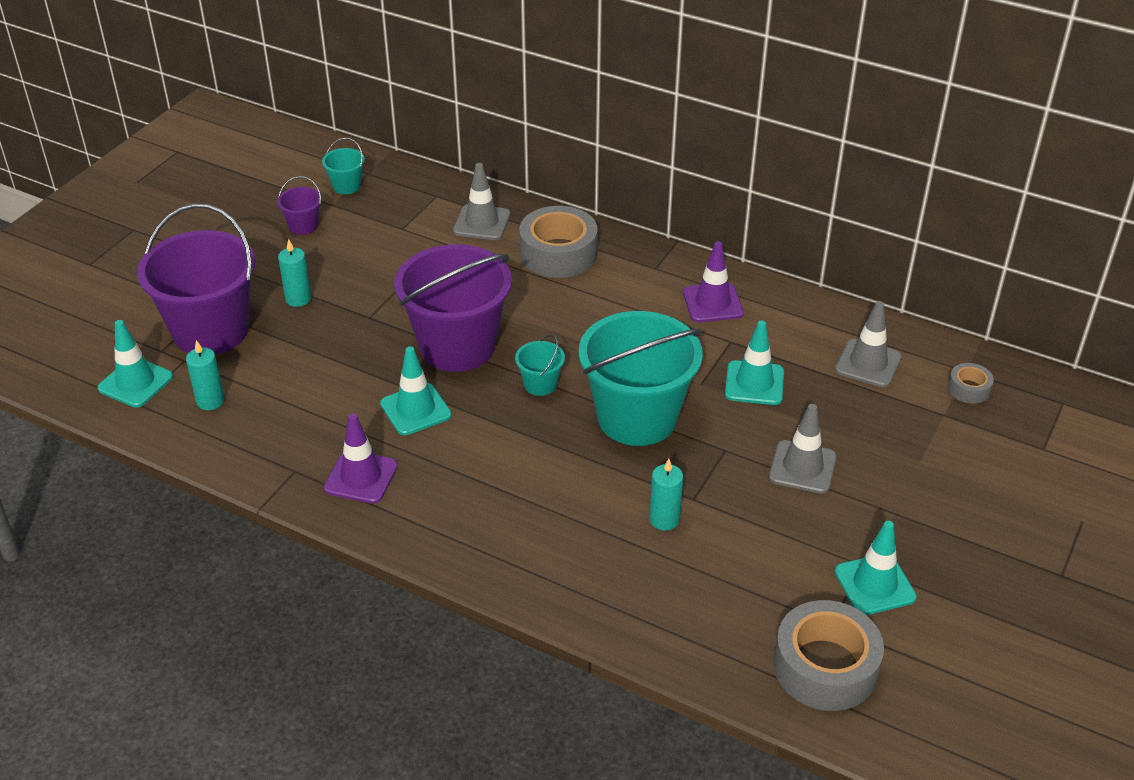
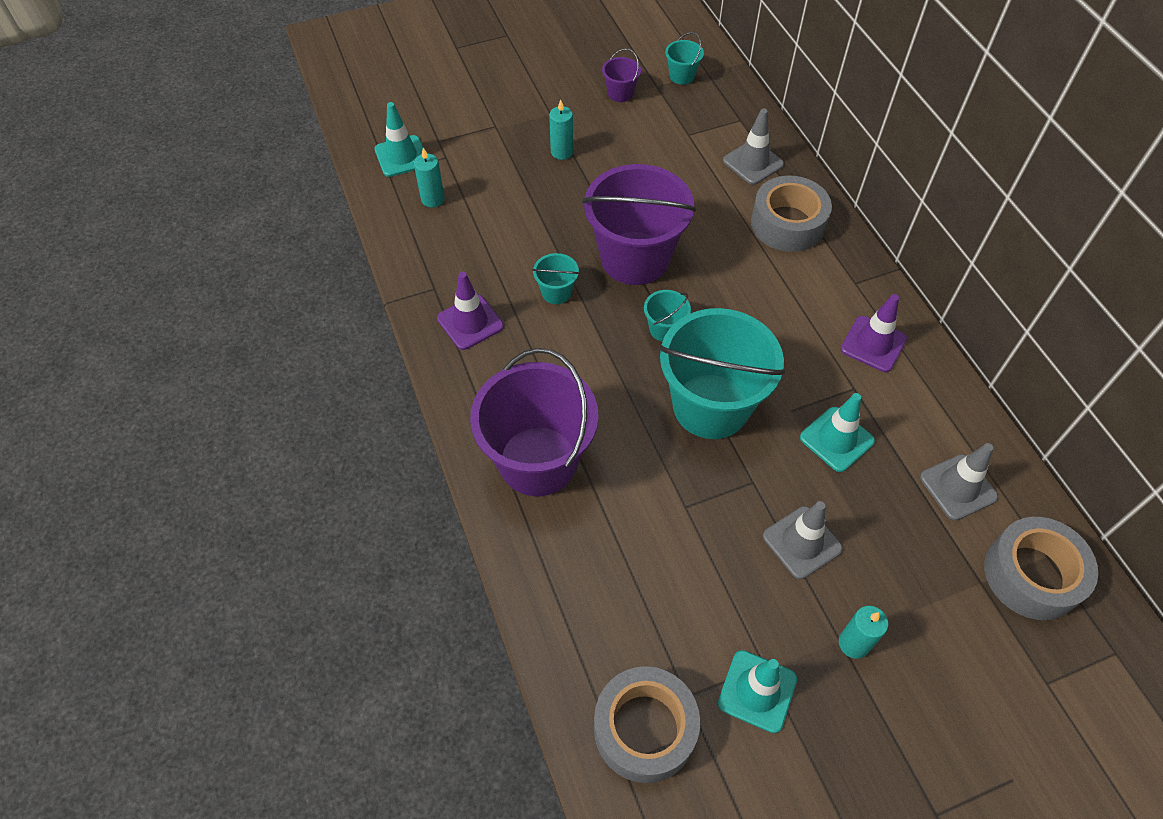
camera: 40 degrees right, 15 degrees up
(211, 331) = (482, 144): purple bucket -> purple bucket (538, 461)
(415, 409) = (556, 292): turquoise traffic cone -> turquoise bucket
(664, 519) = (646, 508): turquoise candle -> turquoise candle (854, 643)
(969, 389) = (1032, 575): grey tape -> grey tape, size x2.06

